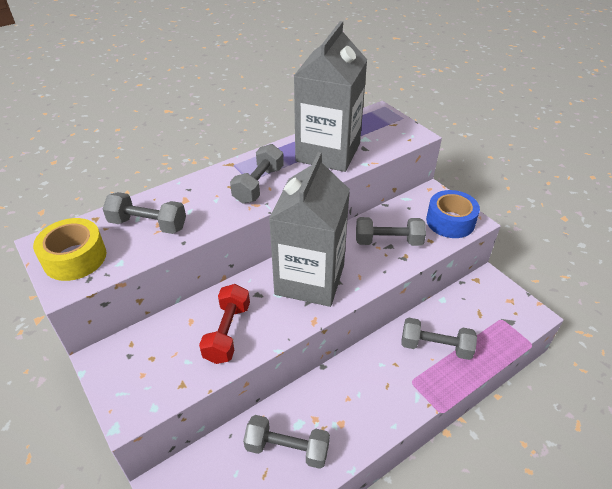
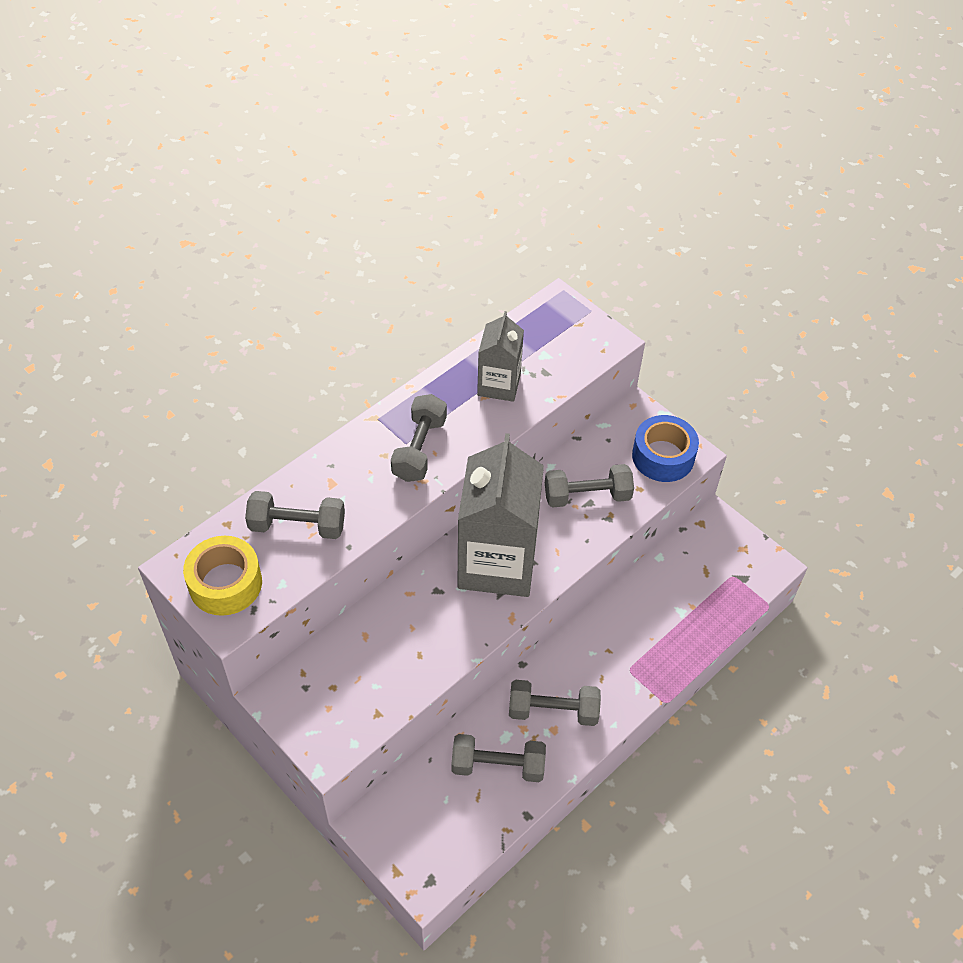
camera: 10 degrees left, 10 degrees up
(227, 332) = (413, 645): red dumbbell -> none
(328, 152) = (499, 384): grey carton -> grey carton, size x0.54
(435, 347) = (654, 622): grey dumbbell -> grey dumbbell (553, 711)

